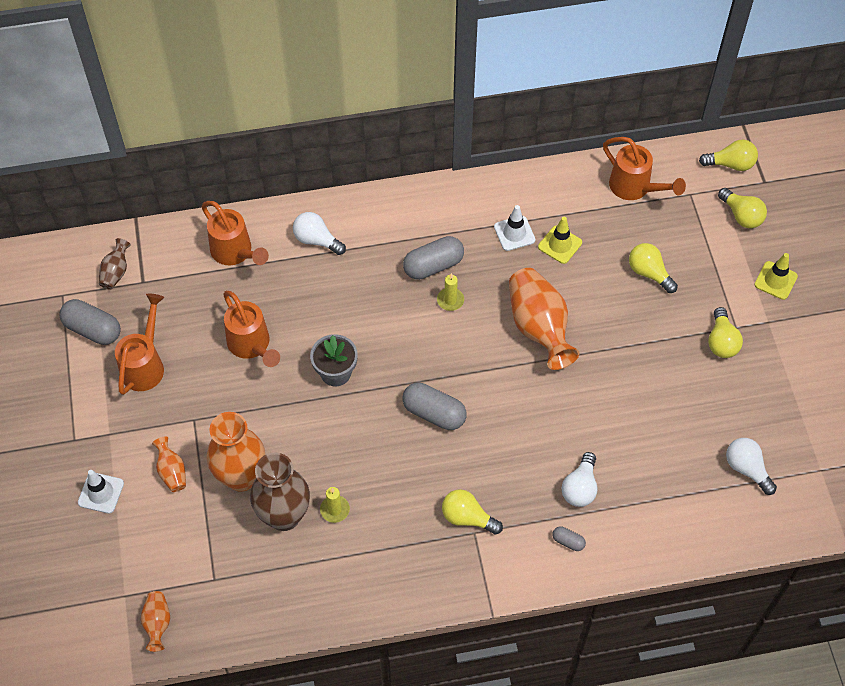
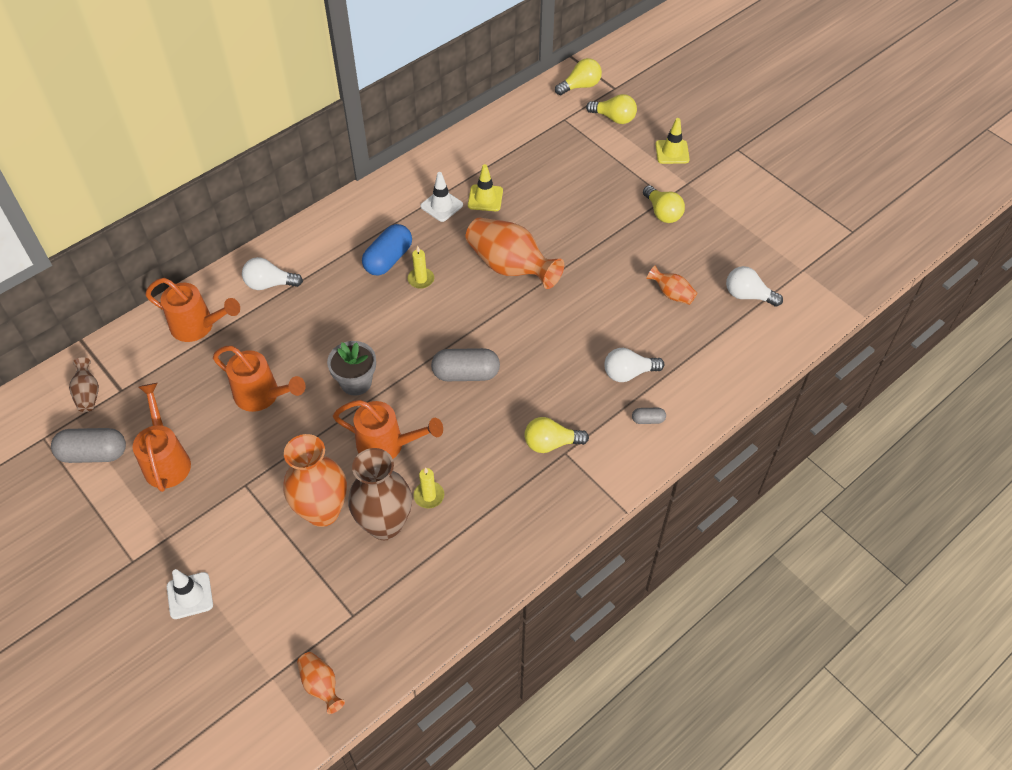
camera: 30 degrees left, 5 degrees down
(172, 471) = (251, 540): orange vase -> orange vase (672, 294)
(433, 265) = (388, 259): grey capsule -> blue capsule
(580, 488) = (628, 373): white light bulb -> white light bulb turned 90 degrees clockwise
(634, 188) = (517, 132): orange watering can -> orange watering can (387, 445)
(649, 273) = (571, 188): yellow light bulb -> none

